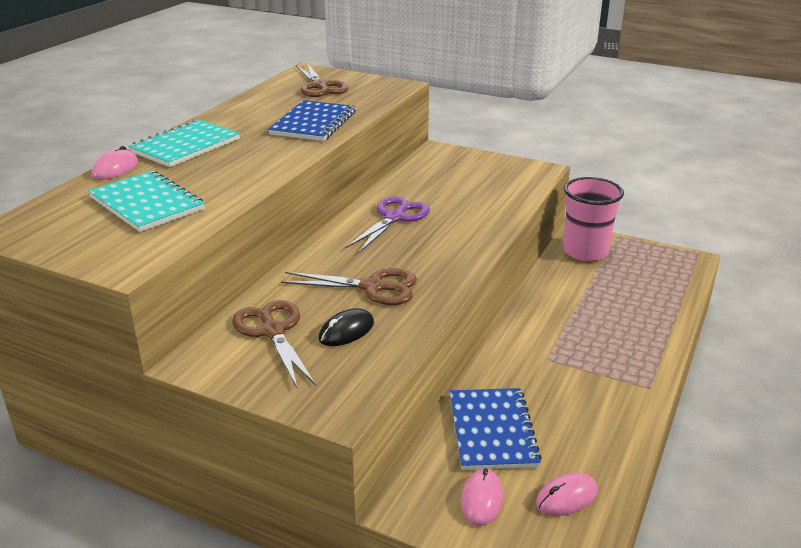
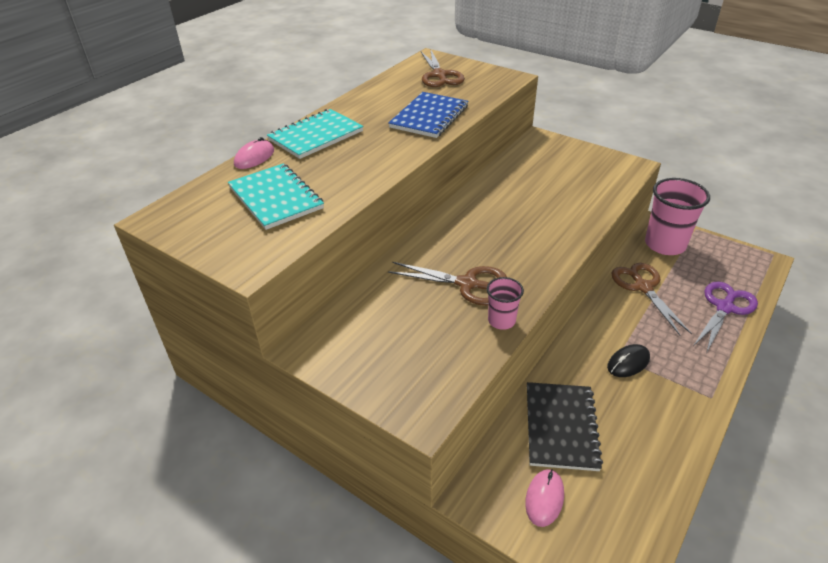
camera: 10 degrees right, 10 degrees up
(273, 331) = (375, 323): brown scissors -> brown scissors (643, 287)
(346, 331) = (439, 330): black mouse -> black mouse (628, 362)
(394, 217) = (494, 209): purple scissors -> purple scissors (724, 307)
(415, 317) = (501, 321): none -> pink cup
(492, 430) = (560, 427): blue notebook -> black notebook
(566, 497) = (622, 506): pink mouse -> none

